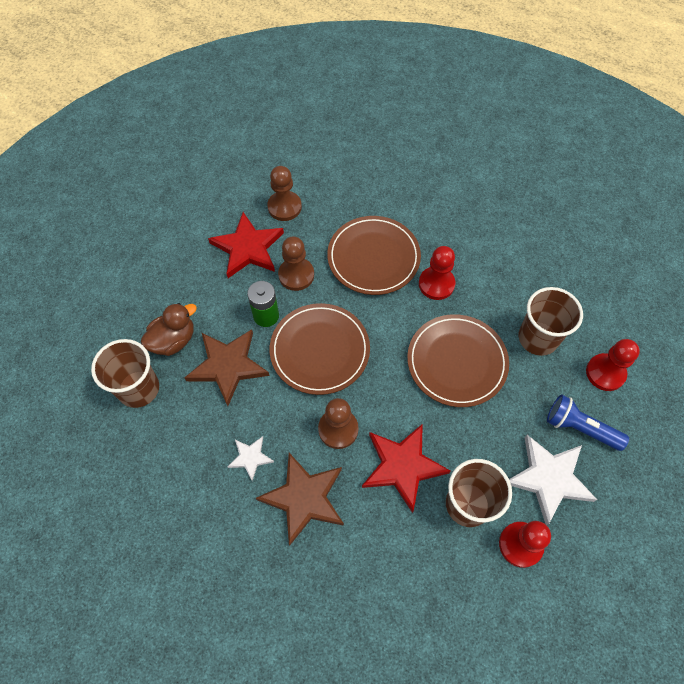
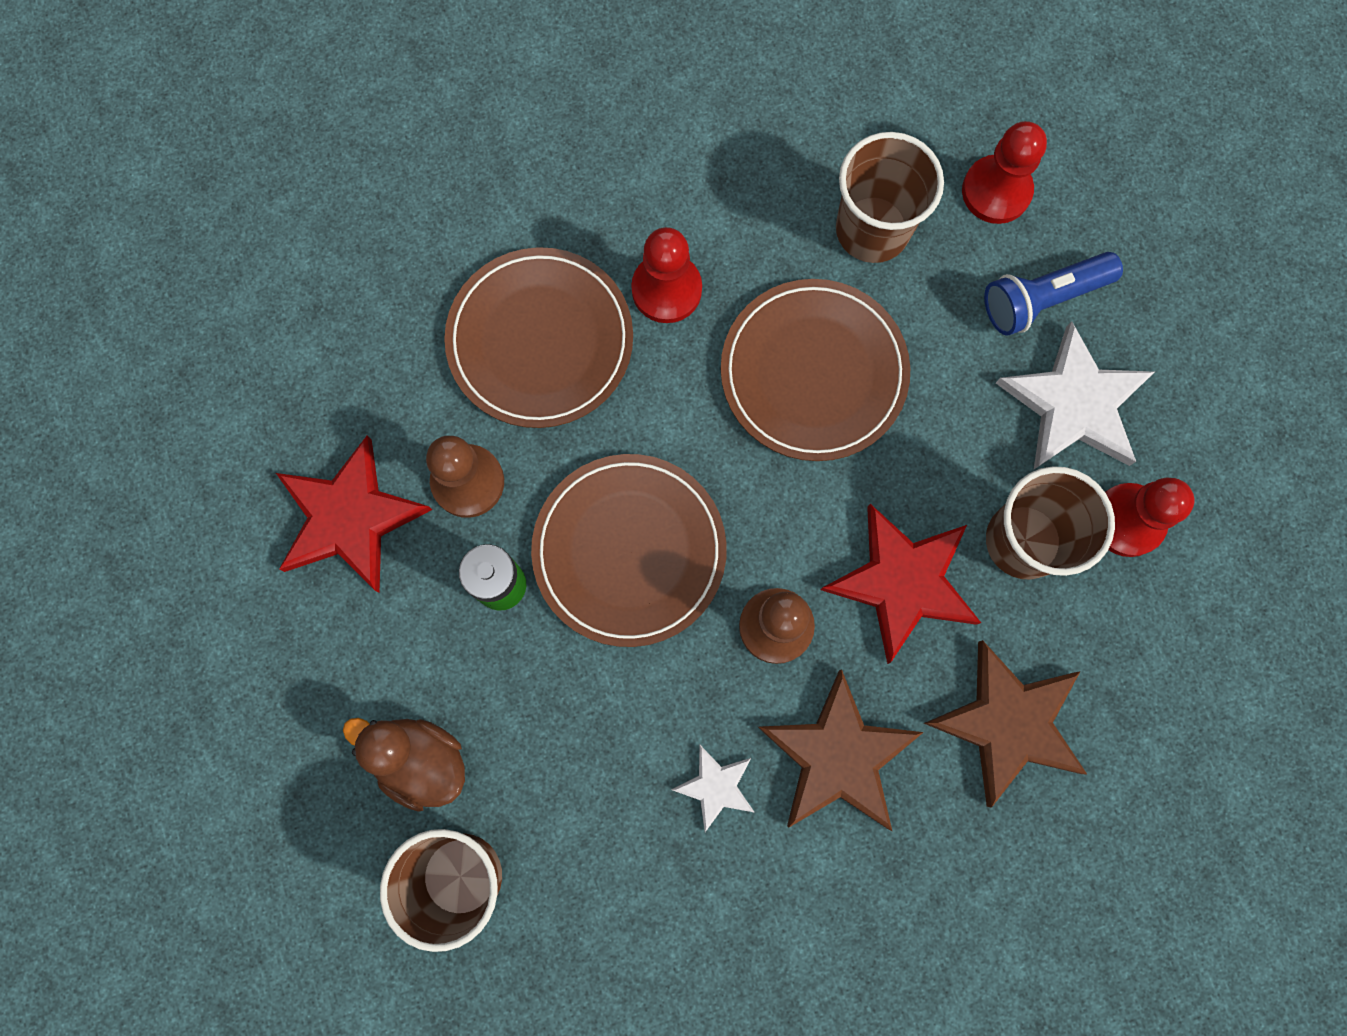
camera: 50 degrees left, 15 degrees up
(173, 340) = (420, 761): brown duck -> brown duck turned 60 degrees counterclockwise
(228, 366) = (538, 709): brown star -> brown star (1008, 723)
(284, 207) = (322, 398): brown pawn -> none

